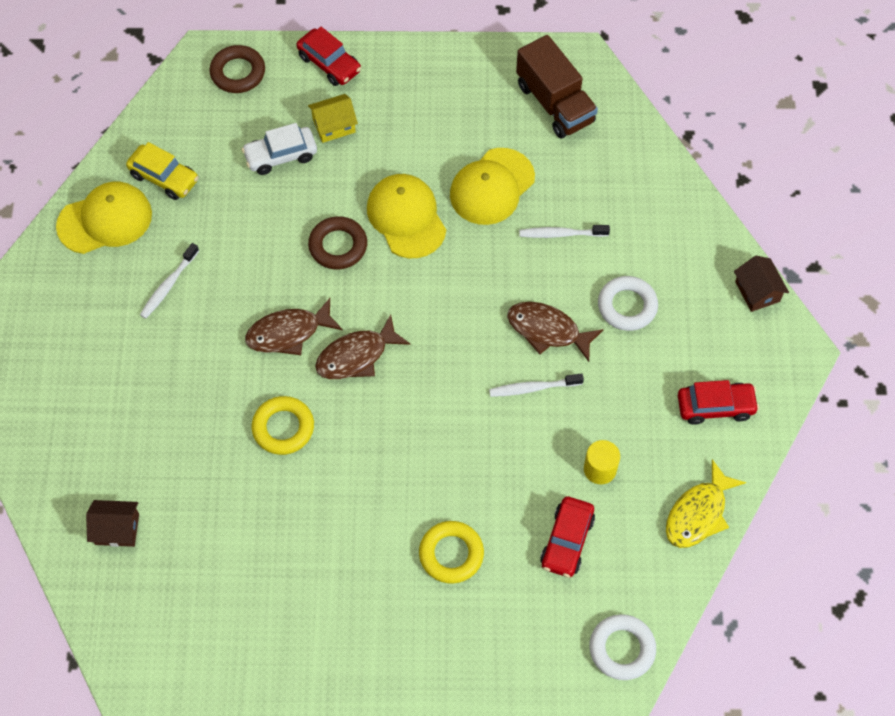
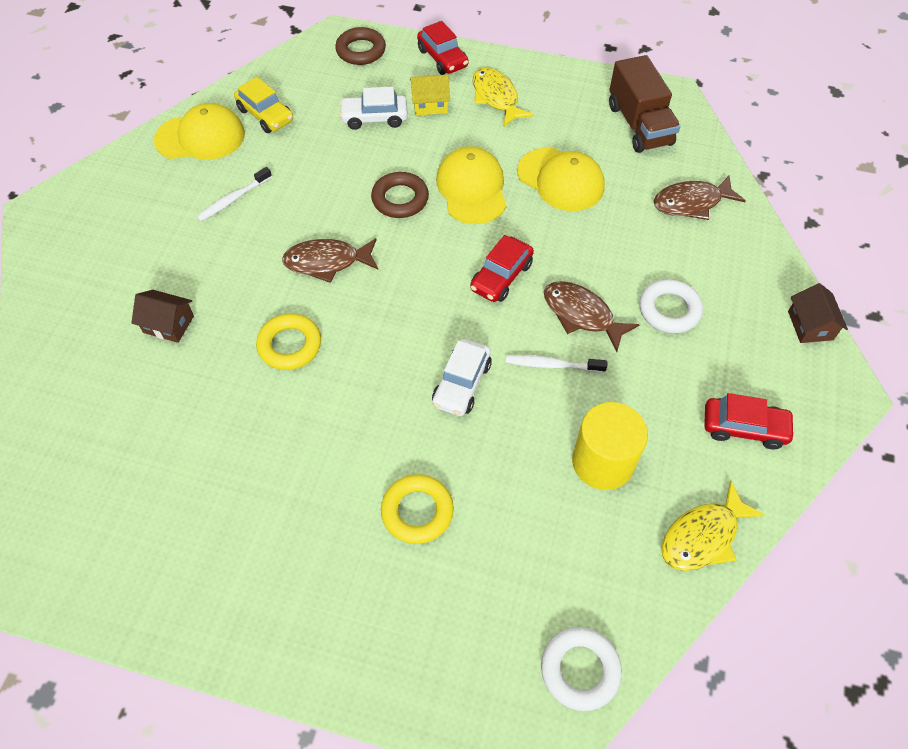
camera: 15 degrees right, 5 degrees down
(117, 529) = (91, 402): brown house -> brown house (168, 324)
(356, 356) = (384, 296): brown fish -> brown fish (691, 203)
(400, 102) = (496, 97): none -> yellow fish
(456, 427) = (462, 384): none -> white car
(492, 187) = (561, 180): yellow cap -> yellow cap turned 105 degrees counterclockwise
(561, 234) = (618, 232): white toothbrush -> none
(567, 541) = (547, 529): red car -> red car (501, 277)
(600, 469) = (602, 462): yellow cylinder -> yellow cylinder, size x1.69

